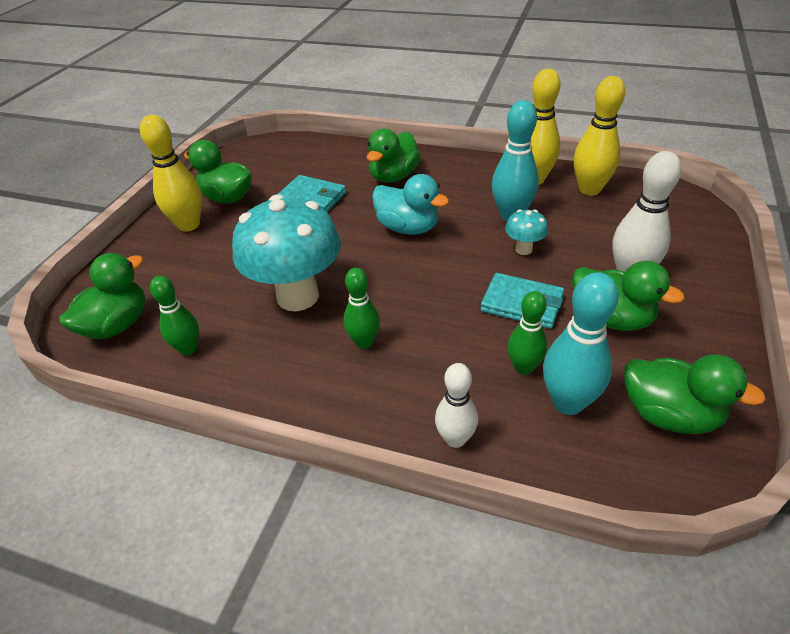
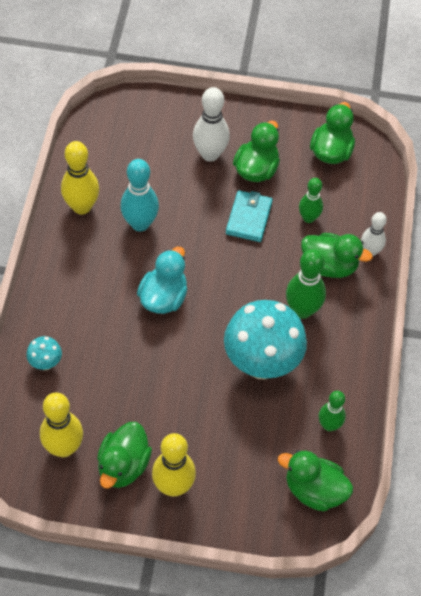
camera: 105 degrees left, 15 degrees up
(313, 197) = (119, 384): turquoise wallet -> none
(364, 342) = (302, 310): green bowling pin -> green bowling pin, size x1.56
(394, 176) = (79, 319): green duck -> green duck (329, 266)
(523, 249) = (185, 216): turquoise mushroom -> turquoise mushroom (46, 363)
(568, 402) = (332, 197): turquoise bowling pin -> none
(589, 189) = (97, 168): yellow bowling pin -> yellow bowling pin (64, 448)

